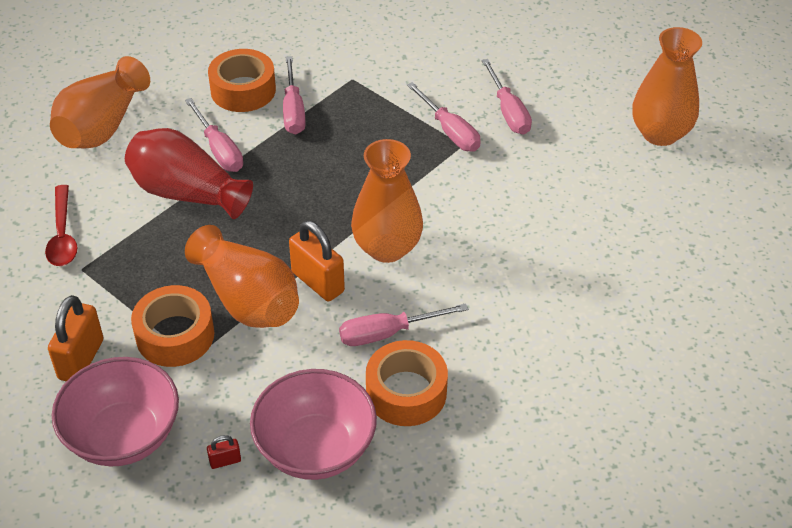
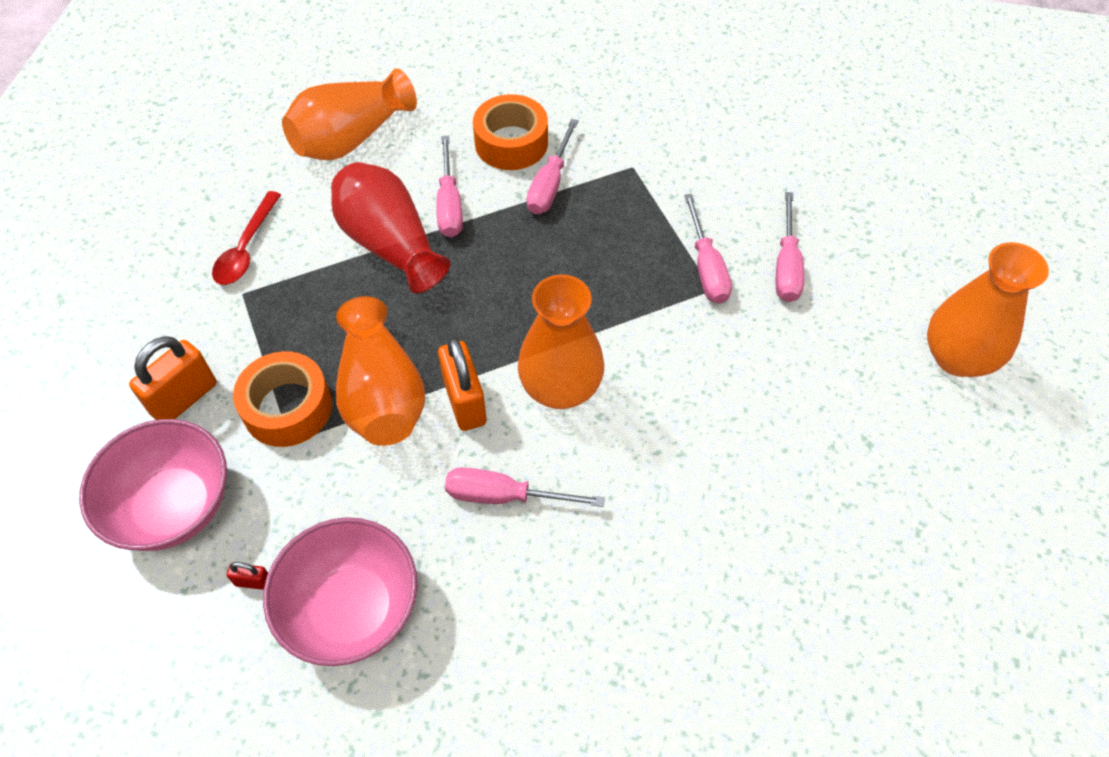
camera: 25 degrees right, 10 degrees up
(406, 392) = (485, 580): orange tape -> none

